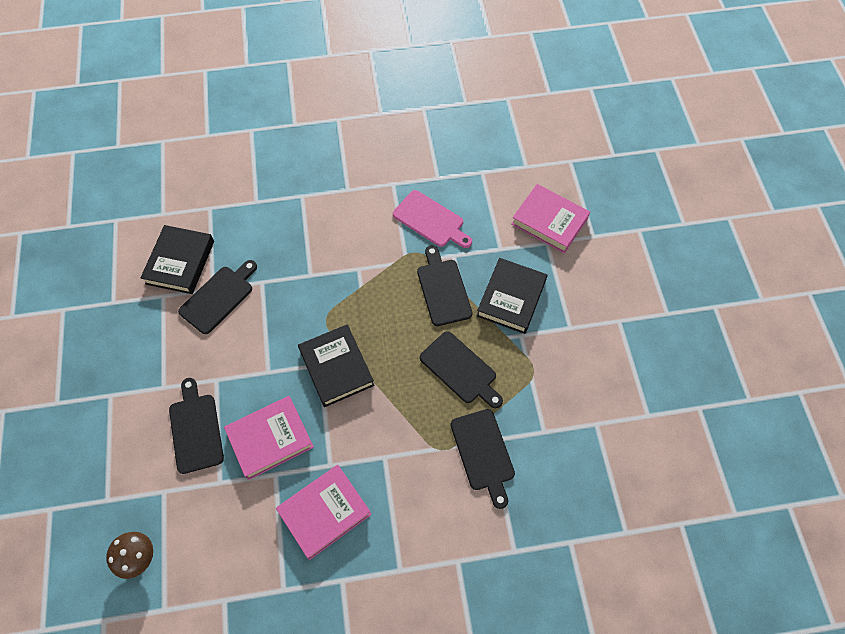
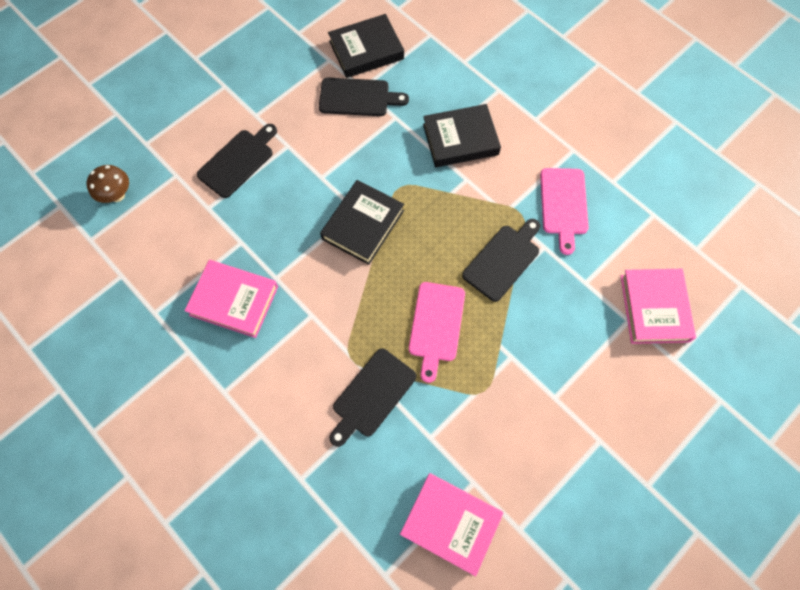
camera: 55 degrees right, 5 degrees up
(270, 439) = (267, 218): pink book -> pink book (450, 523)
(460, 369) = (436, 325): black cutting board -> pink cutting board
(511, 298) = (542, 324): black book -> black book (460, 139)

